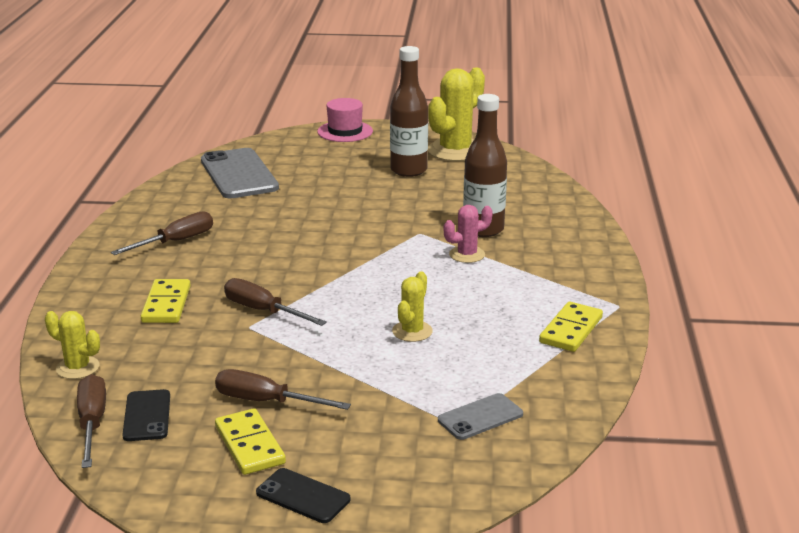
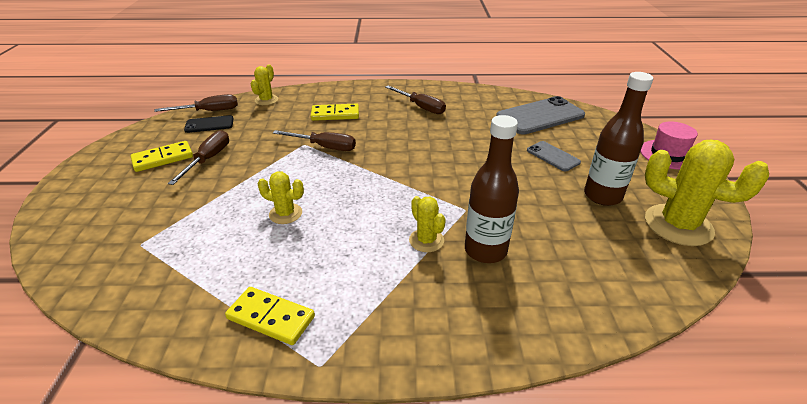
camera: 85 degrees right, 10 degrees up
(263, 311) = (324, 147): brown screwdriver -> brown screwdriver turned 75 degrees clockwise
(303, 496) = (98, 181): black phone -> none
(467, 255) = (426, 240): pink cactus -> yellow cactus
(480, 417) = (145, 255): grey phone -> grey phone (553, 156)

